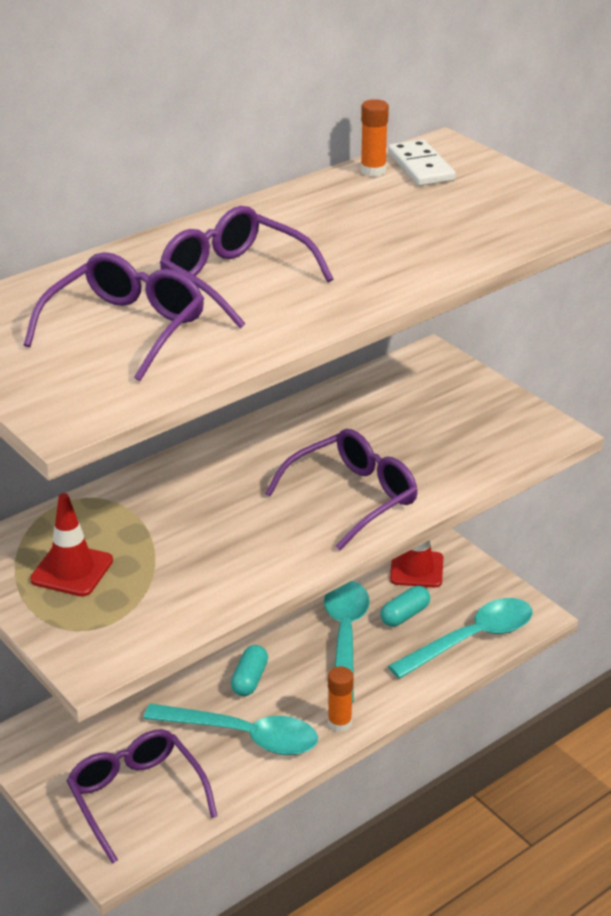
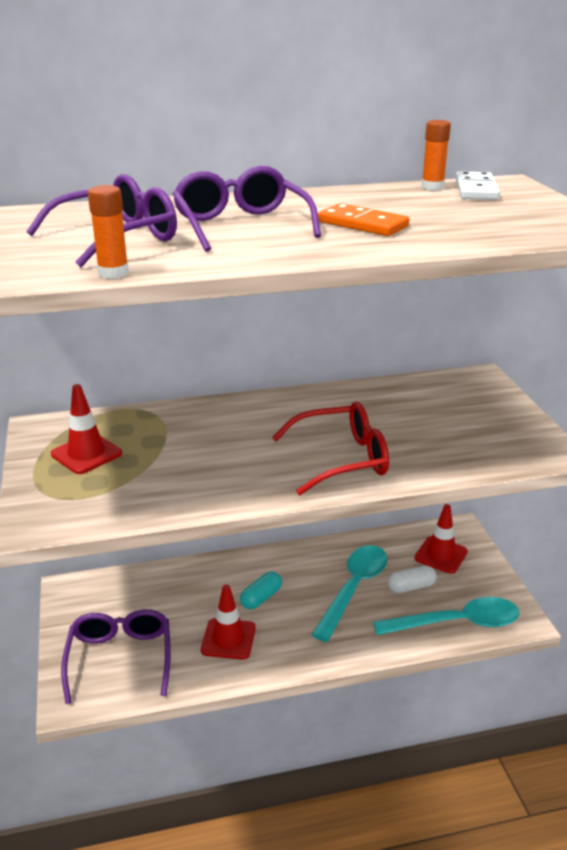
camera: 25 degrees right, 5 degrees down
(243, 736) = (228, 639): turquoise spoon -> red traffic cone
(339, 723) = (308, 655): orange glue stick -> orange glue stick (113, 273)
(353, 497) = (342, 459): purple glasses -> red glasses
(354, 250) = (362, 224): none -> orange domino
(405, 615) = (411, 587): turquoise capsule -> white capsule

